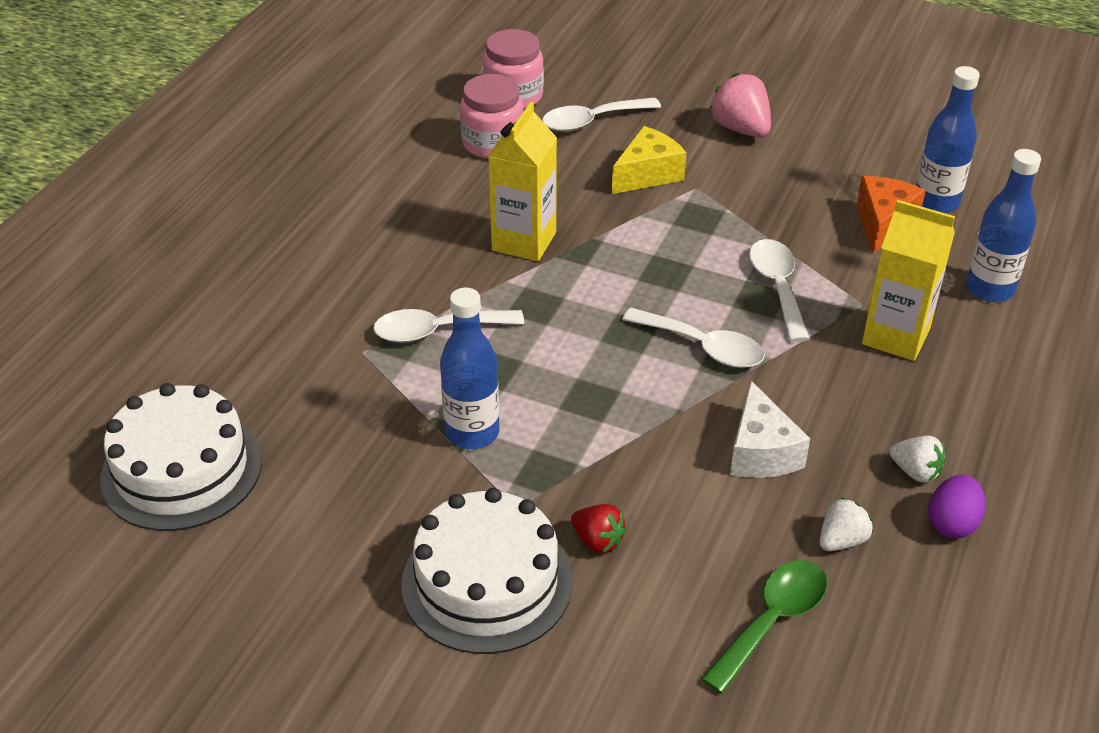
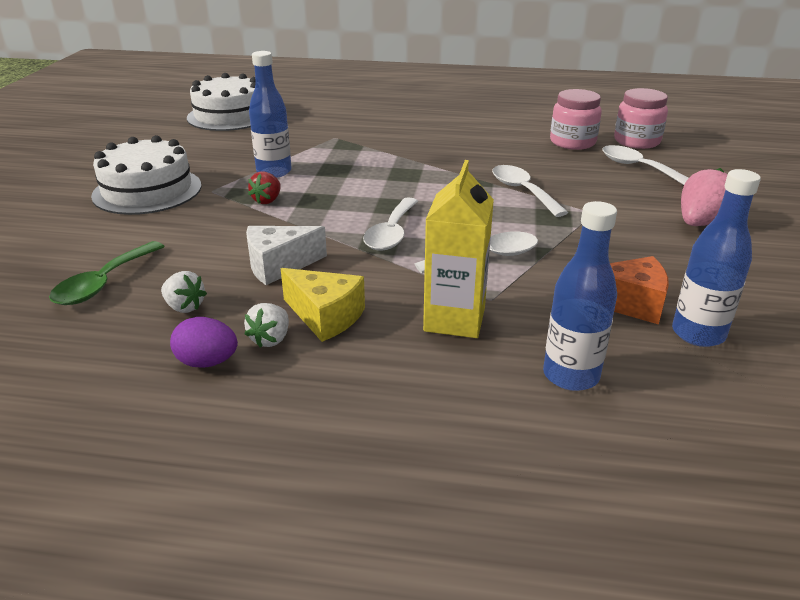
camera: 75 degrees right, 10 degrees down
(437, 331) = (363, 152): white spoon -> white spoon (522, 191)
(524, 241) = (471, 163): yellow carton -> none
(598, 541) = (182, 217): red strawberry -> red strawberry (267, 200)
(647, 174) = (591, 193): yellow cheese -> yellow cheese (325, 316)
(772, 620) = (103, 283): green spoon -> green spoon turned 90 degrees clockwise

